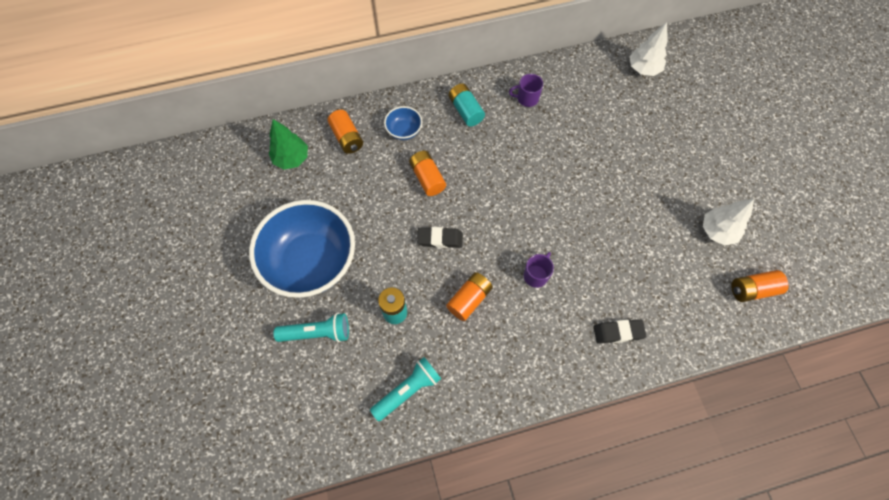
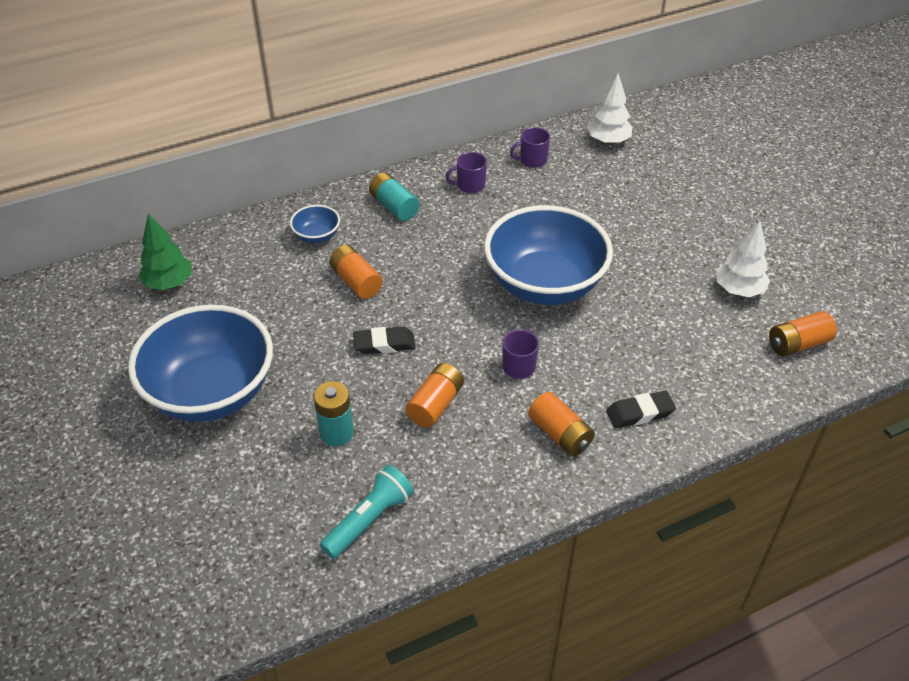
camera: 10 degrees left, 20 degrees down
(317, 333) = (230, 472): turquoise flashlight -> none
(347, 138) = (241, 252): orange battery -> orange battery (560, 434)
(568, 202) = (544, 284): none -> blue bowl
(579, 80) = (532, 160): none -> purple mug

